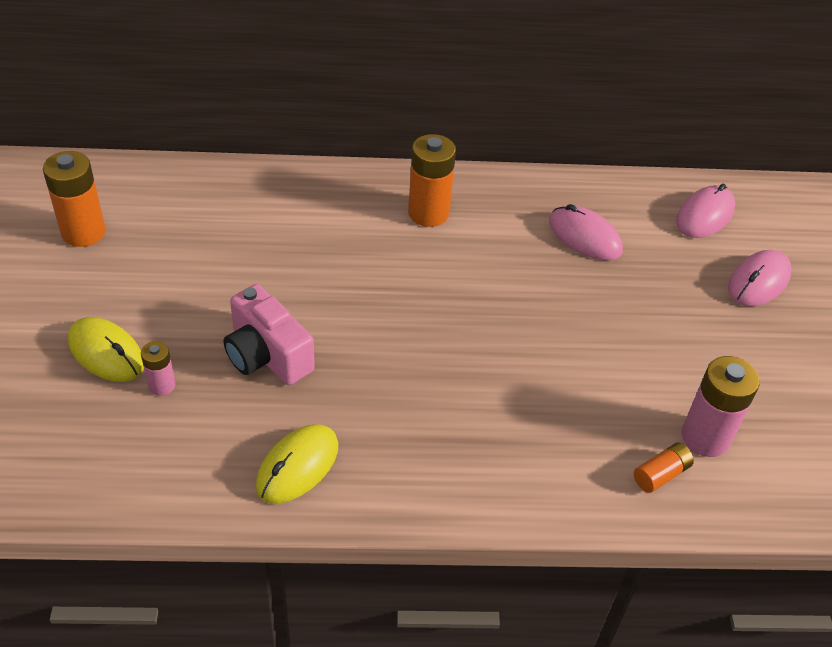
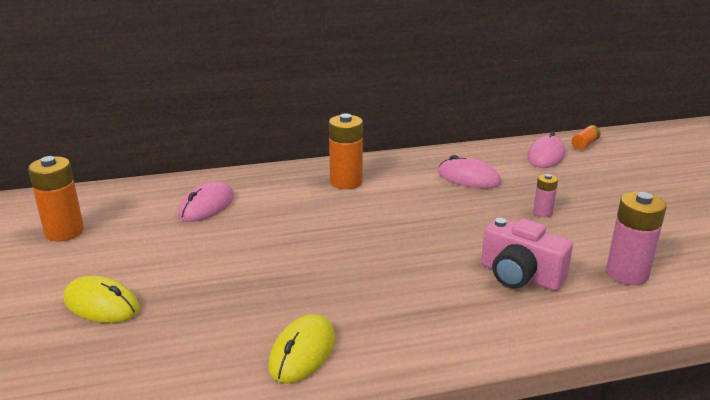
camera: 10 degrees left, 20 degrees down
(162, 385) = (159, 318): pink battery -> pink battery (542, 213)
(267, 355) = (248, 283): pink camera -> pink camera (520, 276)
(661, 474) = (608, 302): orange battery -> orange battery (585, 144)
(758, 281) = (605, 183): pink mouse -> pink mouse (207, 206)

